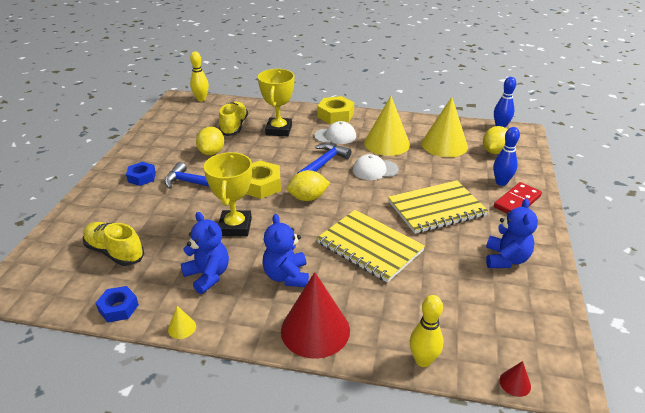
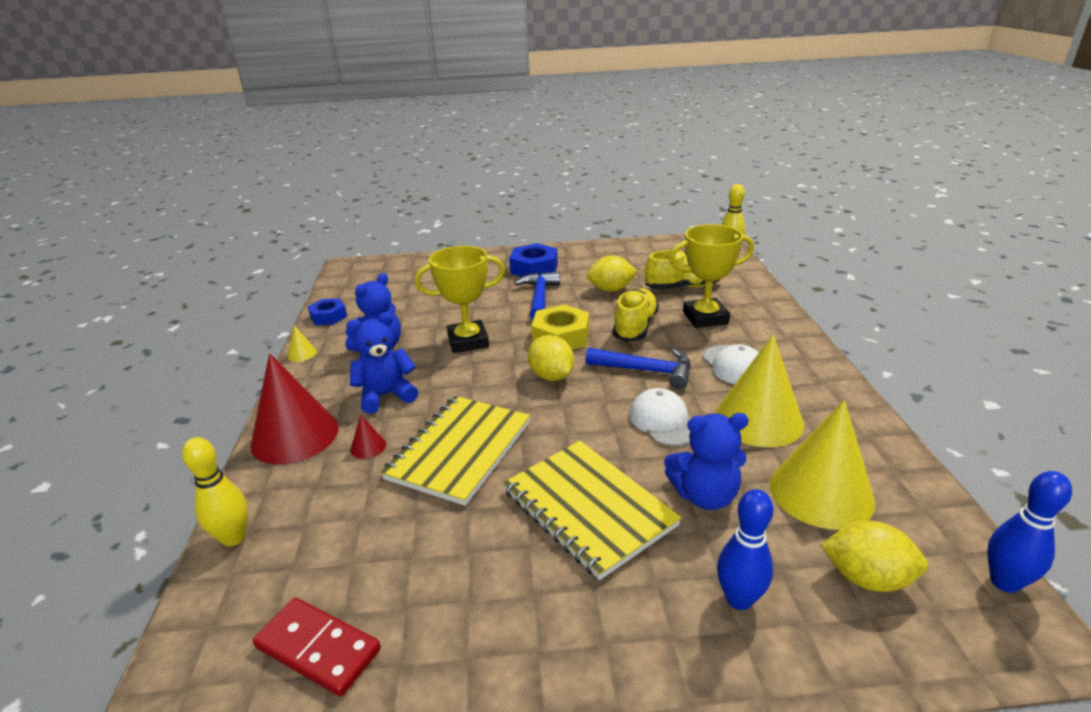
camera: 75 degrees right, 5 degrees down
(115, 252) = (406, 292): yellow shoe -> yellow shoe (635, 327)
(142, 177) = (534, 268): blue nut -> blue nut, size x1.53
(335, 115) = (799, 352): yellow nut -> none
(506, 259) = (471, 622): blue teddy bear -> blue teddy bear (705, 496)
(515, 383) = (172, 650): red cone -> red cone (368, 447)
(517, 202) = (678, 633): red domino -> red domino (318, 648)

